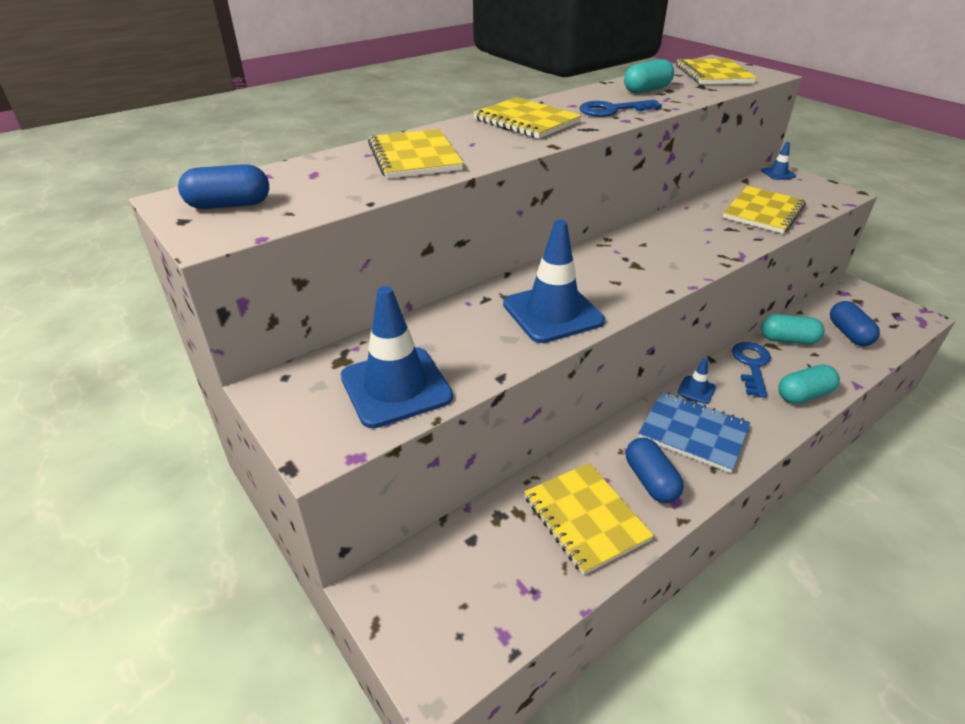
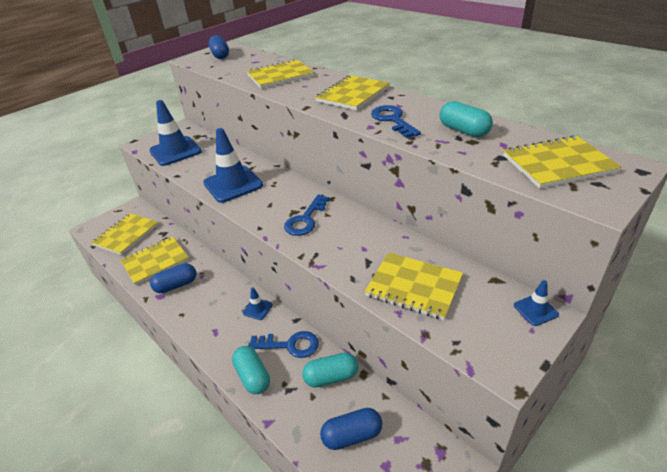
camera: 85 degrees right, 0 degrees up
(487, 585) = (126, 235): none -> yellow notebook
(654, 257) = (305, 219): none -> blue key
(693, 433) = (214, 305): blue notebook -> none
(788, 340) = (331, 377): turquoise capsule -> turquoise capsule turned 75 degrees clockwise

